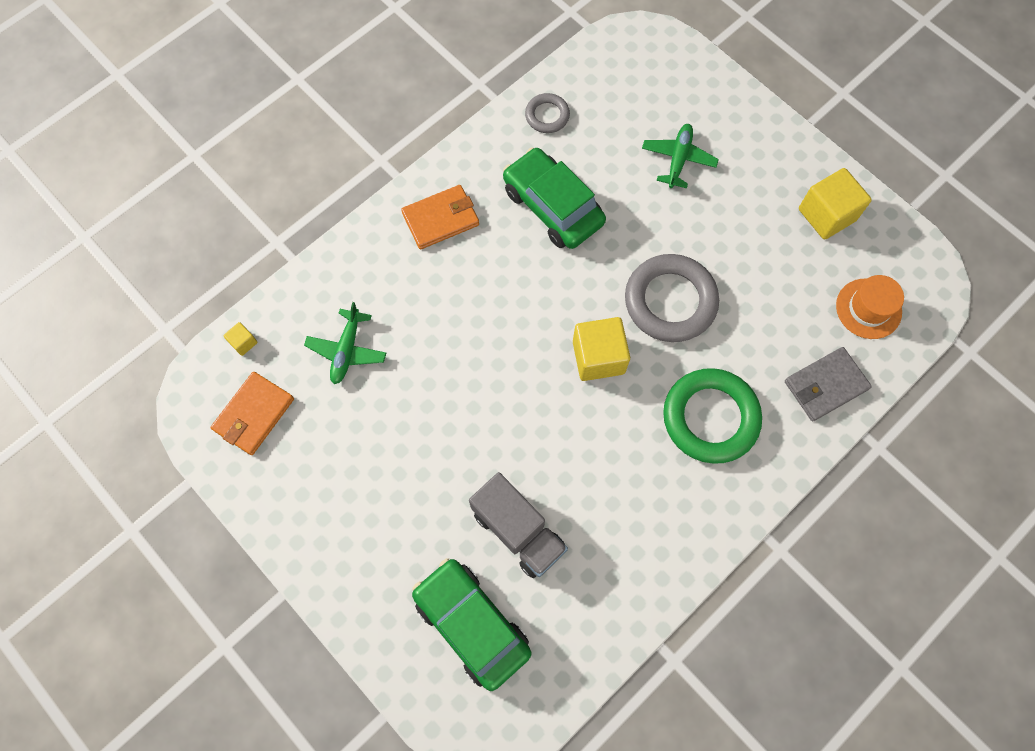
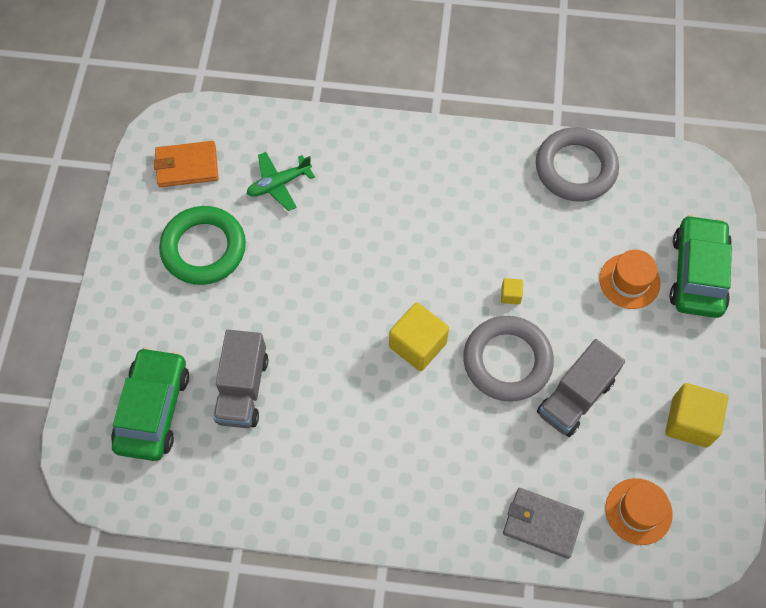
camera: 50 degrees right, 5 degrees down
(243, 342) = (230, 121): yellow cube -> yellow cube (510, 295)
(441, 219) = (427, 164): orange wallet -> none
(547, 115) = (575, 168): grey ring -> grey ring, size x1.94
(553, 206) = (507, 226): green car -> green car (697, 273)
(678, 159) = (629, 281): green plane -> orange hat
(710, 418) = (440, 457): green ring -> green ring (204, 248)
(742, 277) = (575, 397): none -> grey truck

